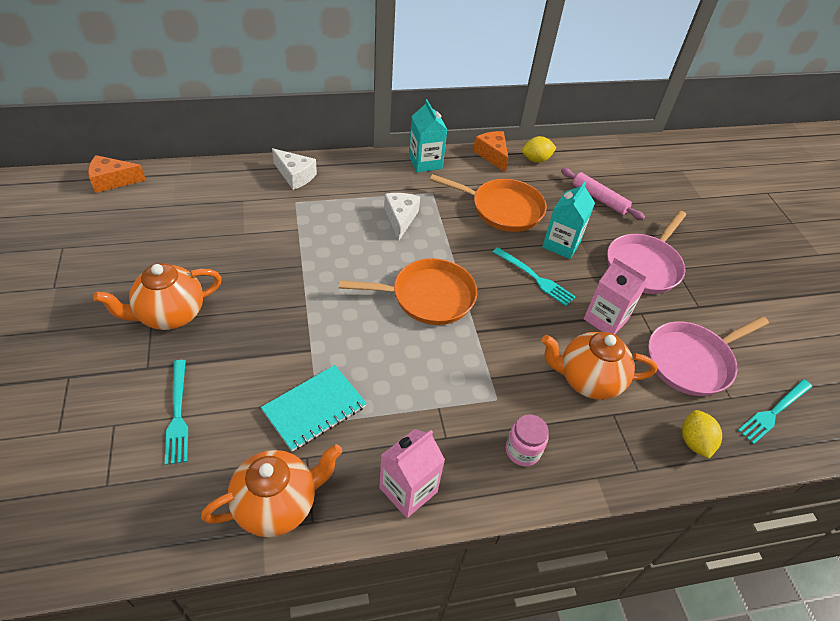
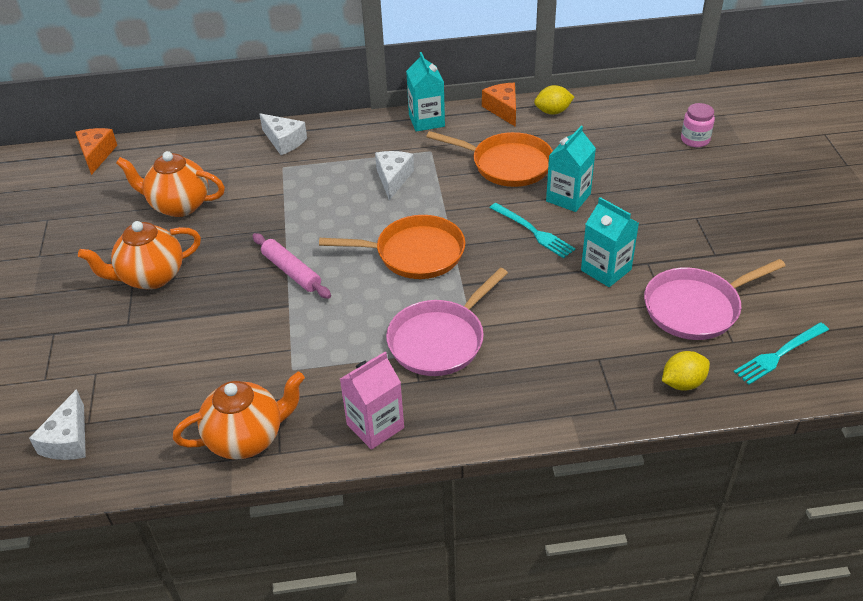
camera: 10 degrees right, 5 degrees down
(84, 507) = (68, 440): none -> white cheese
(112, 181) = (96, 155): orange cheese -> orange cheese turned 90 degrees clockwise
(177, 414) = (155, 363): turquoise fork -> none
(314, 409) = (288, 357): turquoise notebook -> none
(522, 450) = (496, 392): pink jar -> pink jar (695, 140)
(588, 380) = (576, 327): orange teapot -> orange teapot (179, 205)
(599, 199) = (620, 149): pink rolling pin -> pink rolling pin (291, 272)
(605, 319) = (606, 270): pink carton -> turquoise carton
(644, 265) = (660, 215): pink pan -> pink pan (440, 340)
(694, 442) = (682, 383): yellow lemon -> yellow lemon turned 60 degrees clockwise

